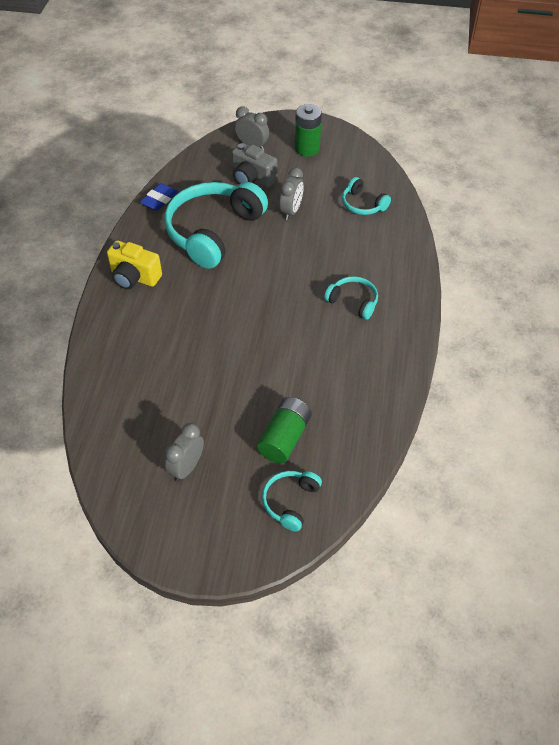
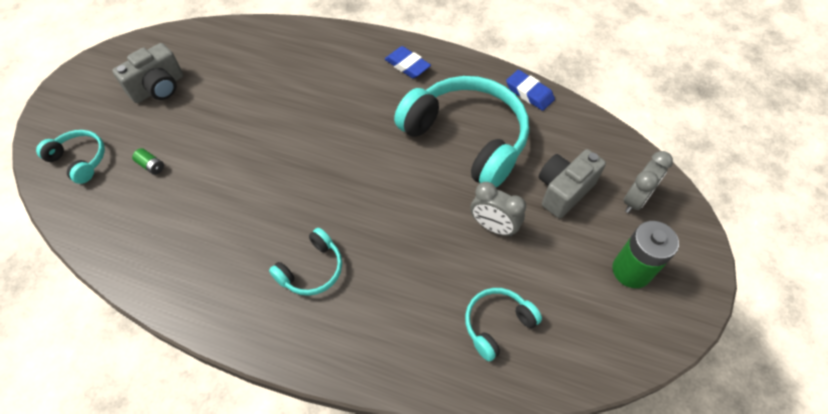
camera: 100 degrees right, 5 degrees up
(134, 277) = (407, 65): yellow camera -> blue eraser
(187, 467) = (159, 88): grey clock -> grey camera
(284, 438) = (151, 166): green battery -> green battery, size x0.45

